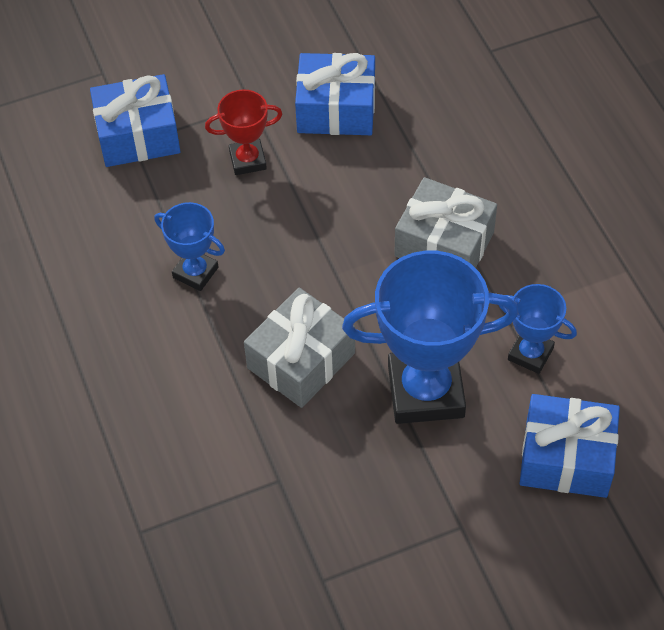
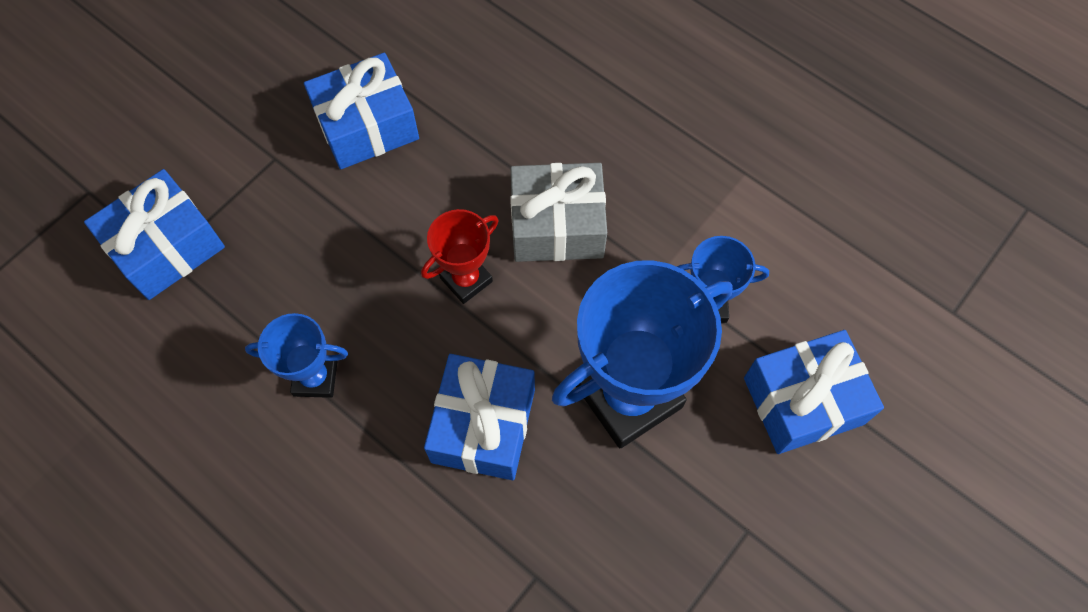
camera: 30 degrees left, 10 degrees up
(248, 160) = (304, 223): red trophy -> red trophy (466, 280)
(301, 360) = (483, 425): grey gift -> blue gift

